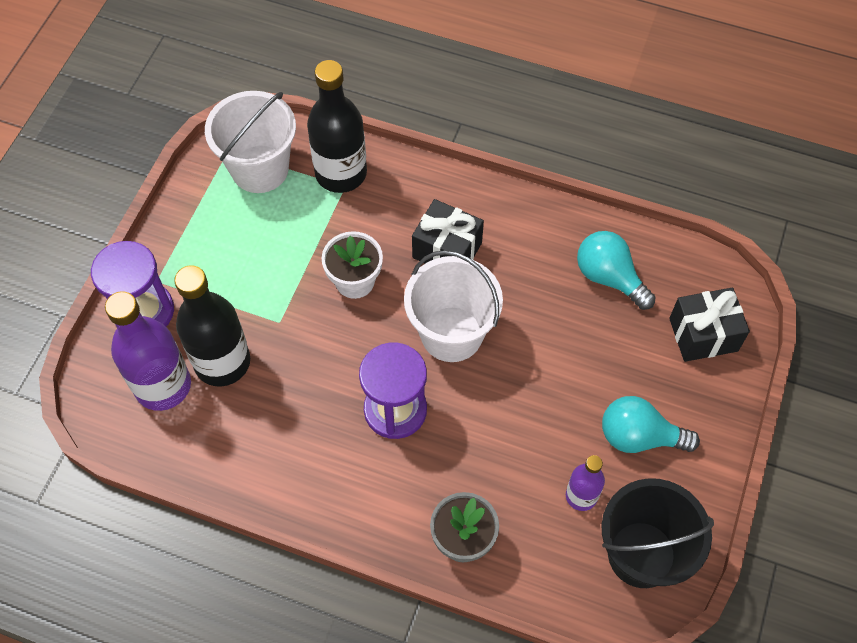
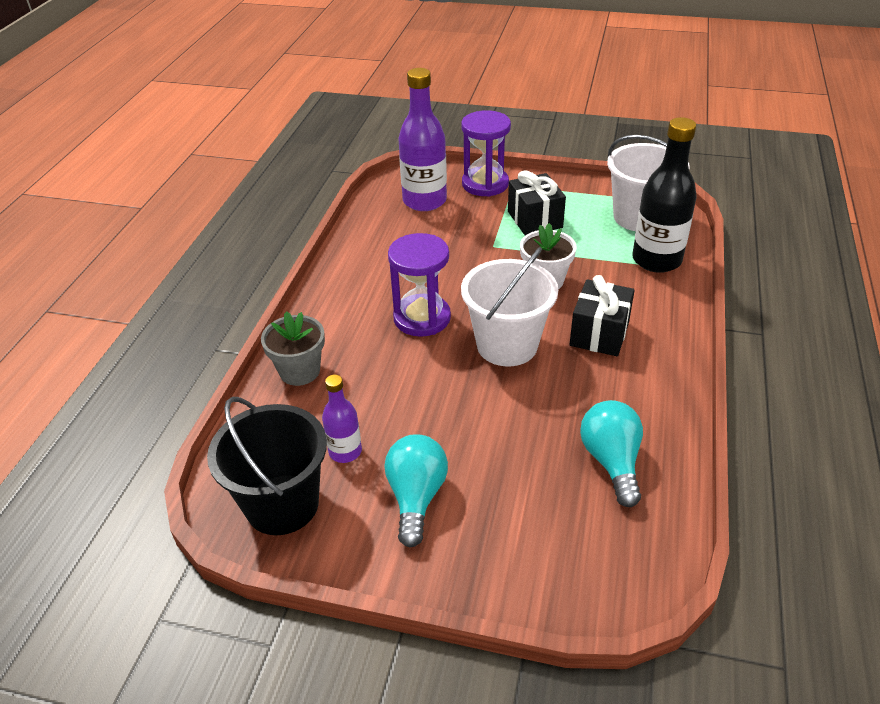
camera: 85 degrees right, 20 degrees down
(222, 362) = (449, 224): black bottle -> none
(609, 277) = (611, 461): turquoise light bulb -> turquoise light bulb turned 45 degrees counterclockwise
(703, 334) = (561, 557): black gift -> black gift (535, 219)

